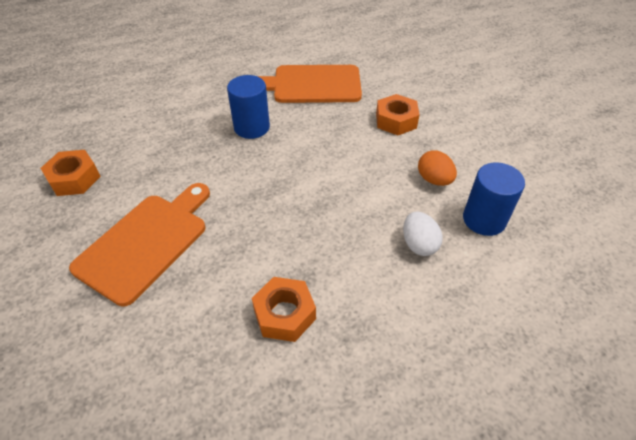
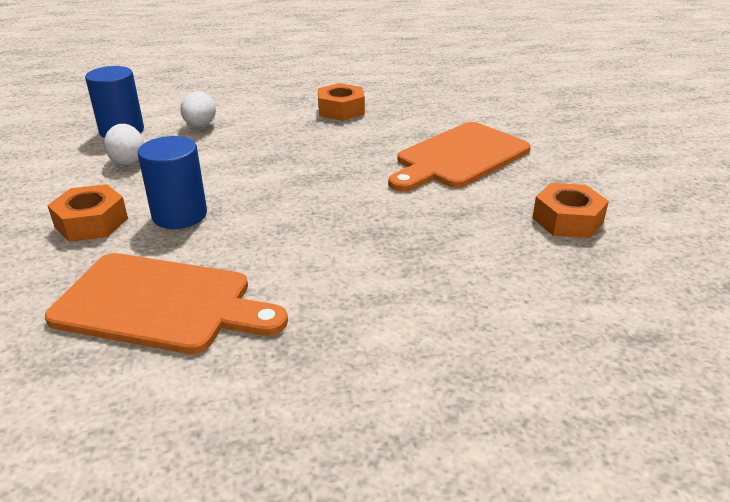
camera: 165 degrees left, 15 degrees down
(251, 127) = (308, 246): blue cylinder -> blue cylinder (179, 215)
(434, 180) = (128, 161): orange egg -> white egg

